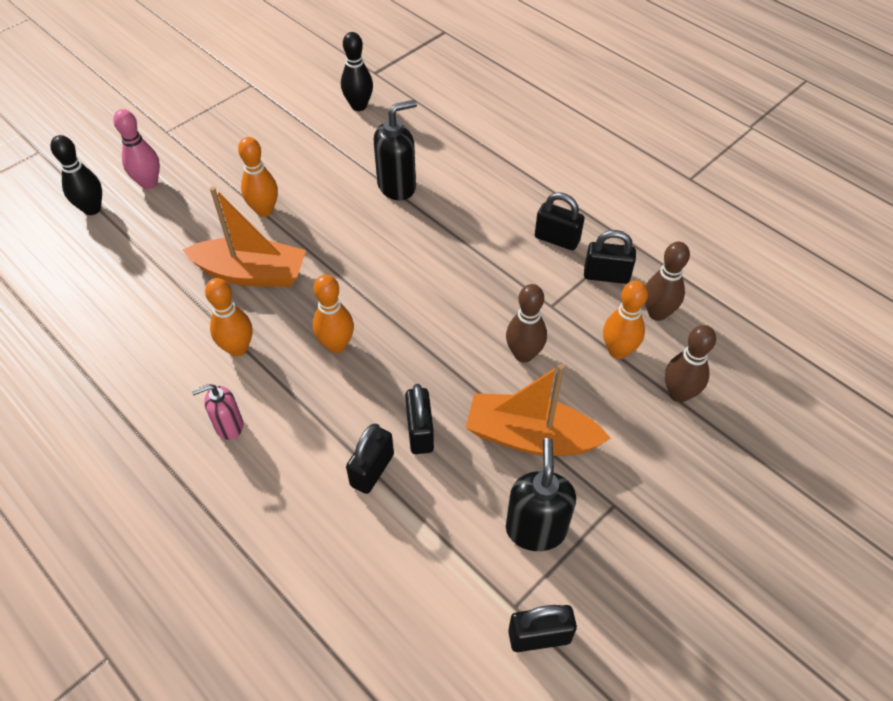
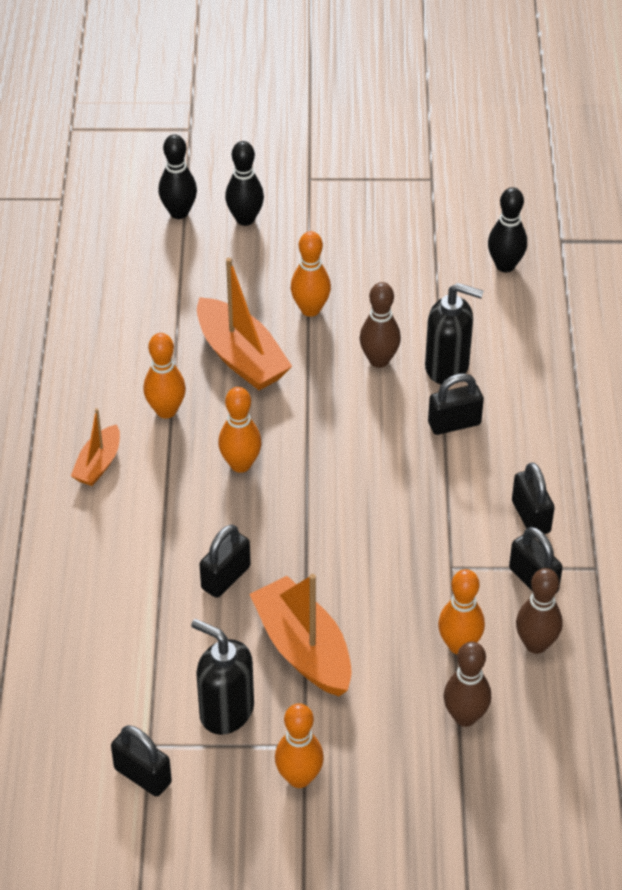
camera: 45 degrees right, 5 degrees down
(149, 183) = (245, 219): pink bowling pin -> black bowling pin
(229, 426) = (98, 464): pink soap dispenser -> orange boat
(372, 470) = (160, 575): black padlock -> black padlock (454, 423)
(523, 354) = (377, 586): brown bowling pin -> brown bowling pin (379, 360)
(535, 529) = (226, 711): black soap dispenser -> black soap dispenser turned 105 degrees counterclockwise
(639, 531) = (299, 778): none -> orange bowling pin

